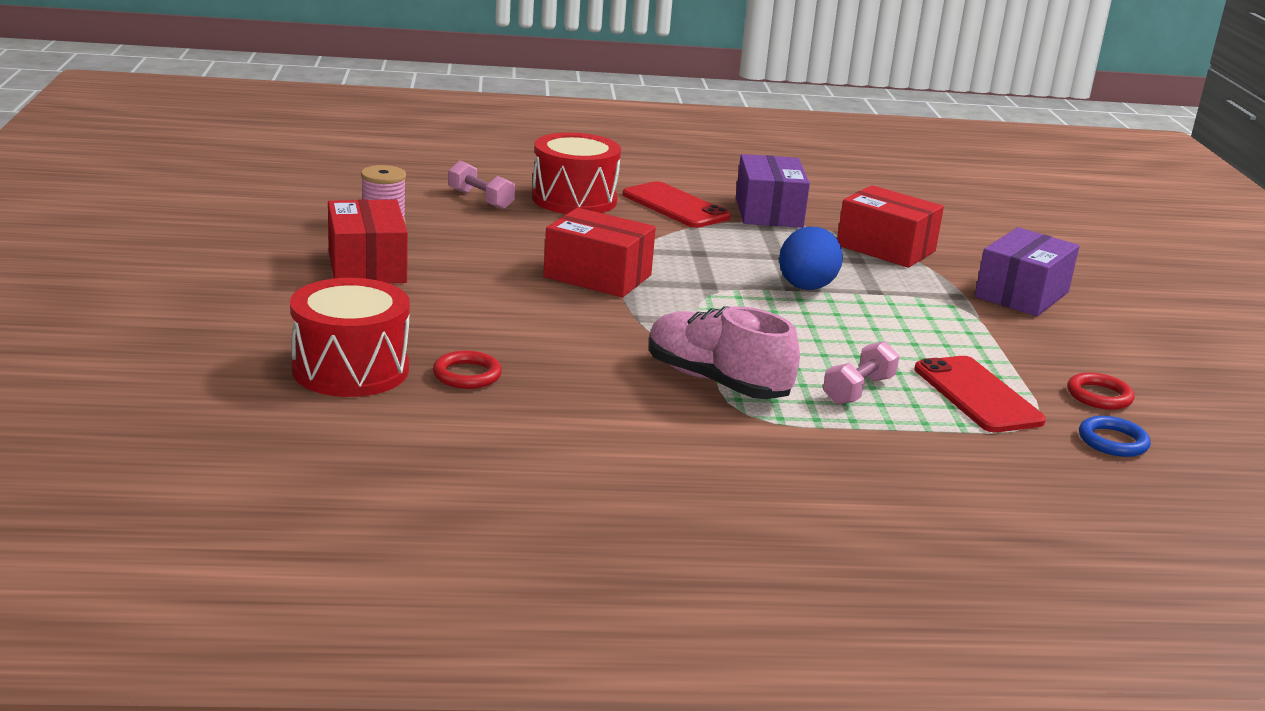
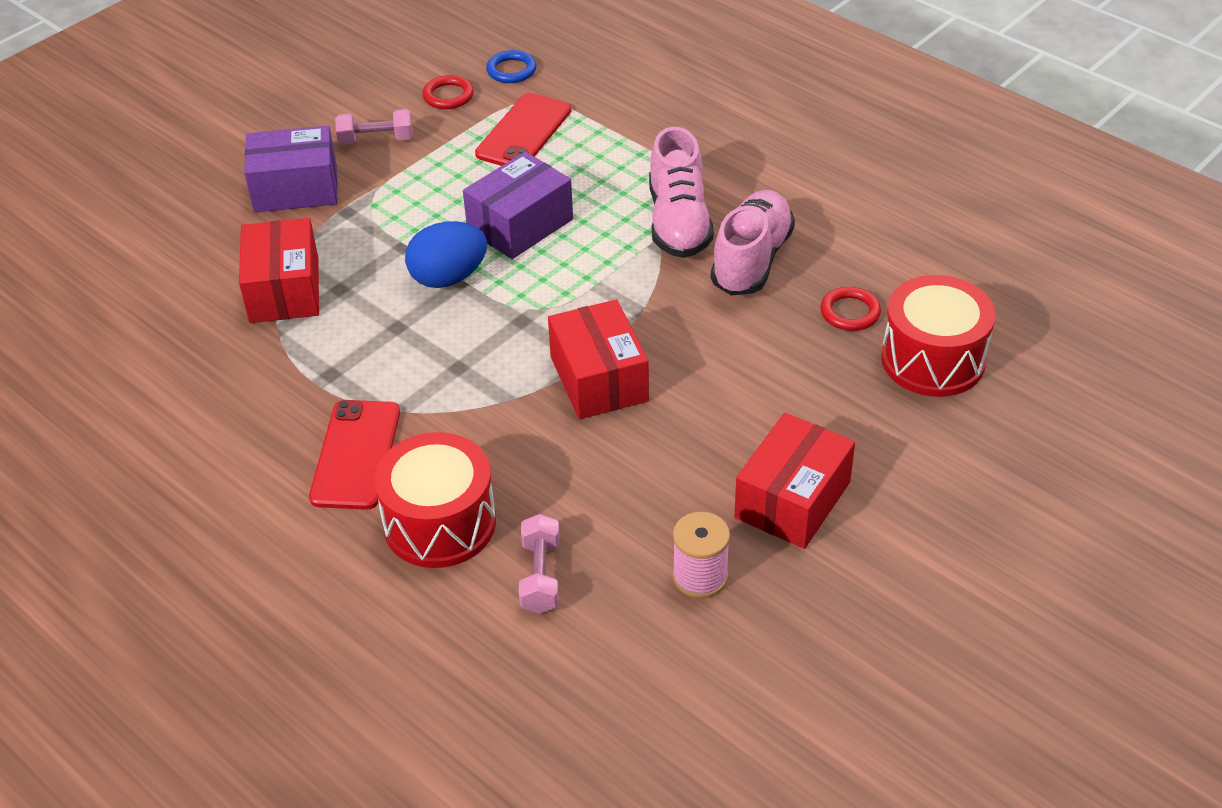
camera: 130 degrees left, 20 degrees up
(608, 379) = (751, 260): none -> pink shoe
(768, 212) = (284, 396): purple box -> purple box (520, 225)
(858, 390) = (594, 171): pink dumbbell -> pink dumbbell (376, 140)

